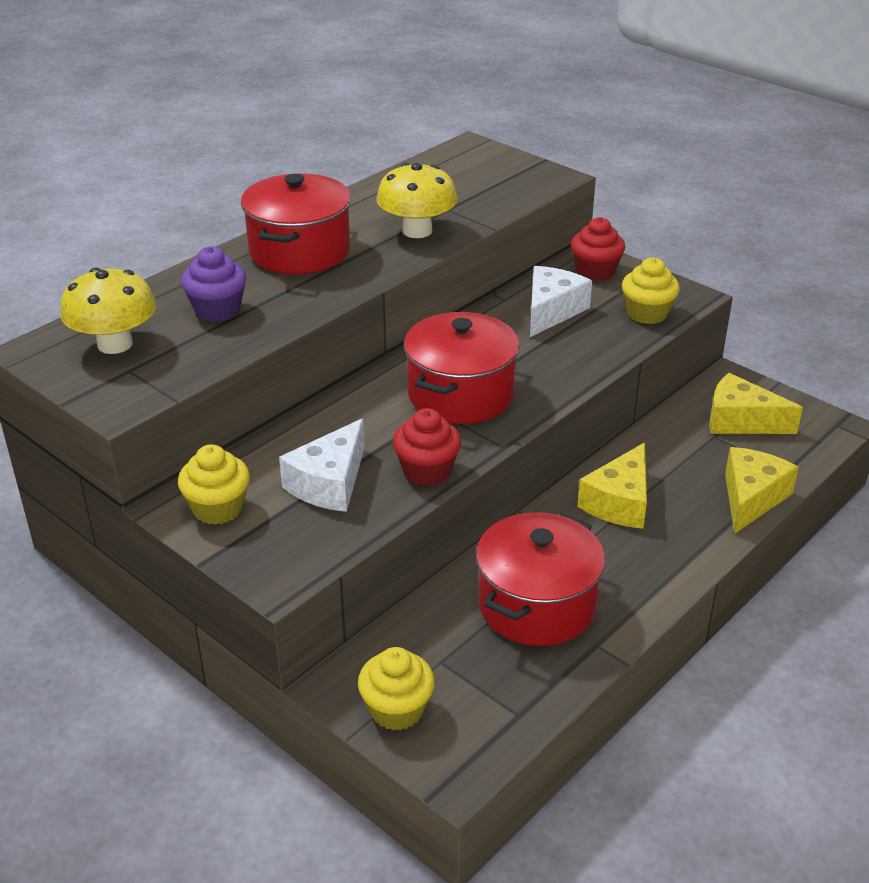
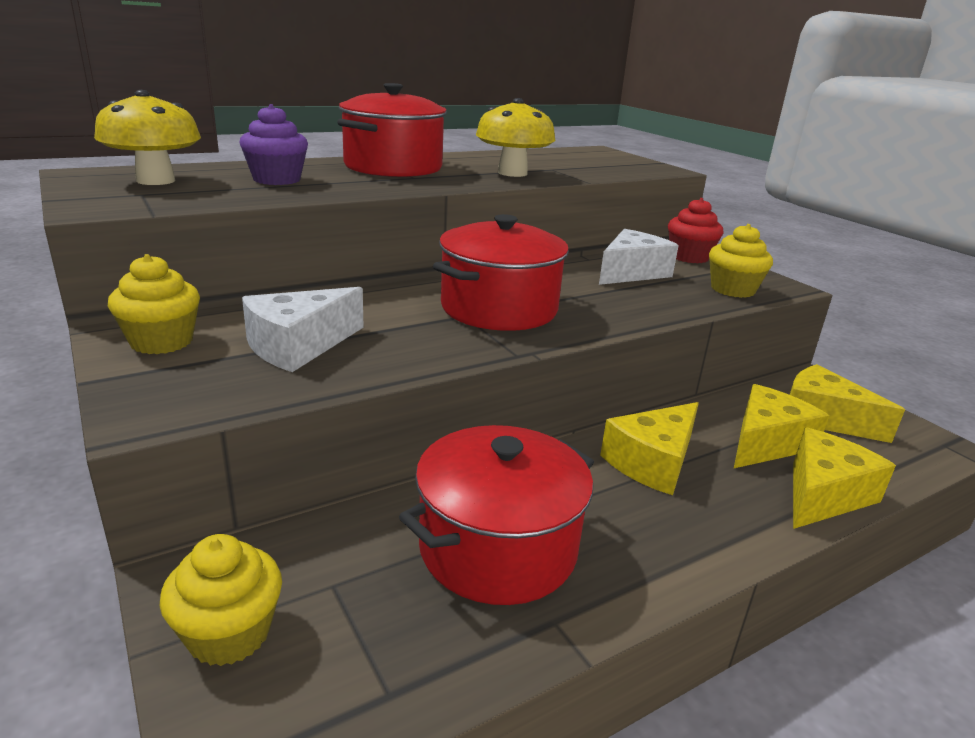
camera: 15 degrees right, 10 degrees down
(427, 470) = (414, 357): red cupcake -> none
(701, 459) = (766, 442): none -> yellow cheese

